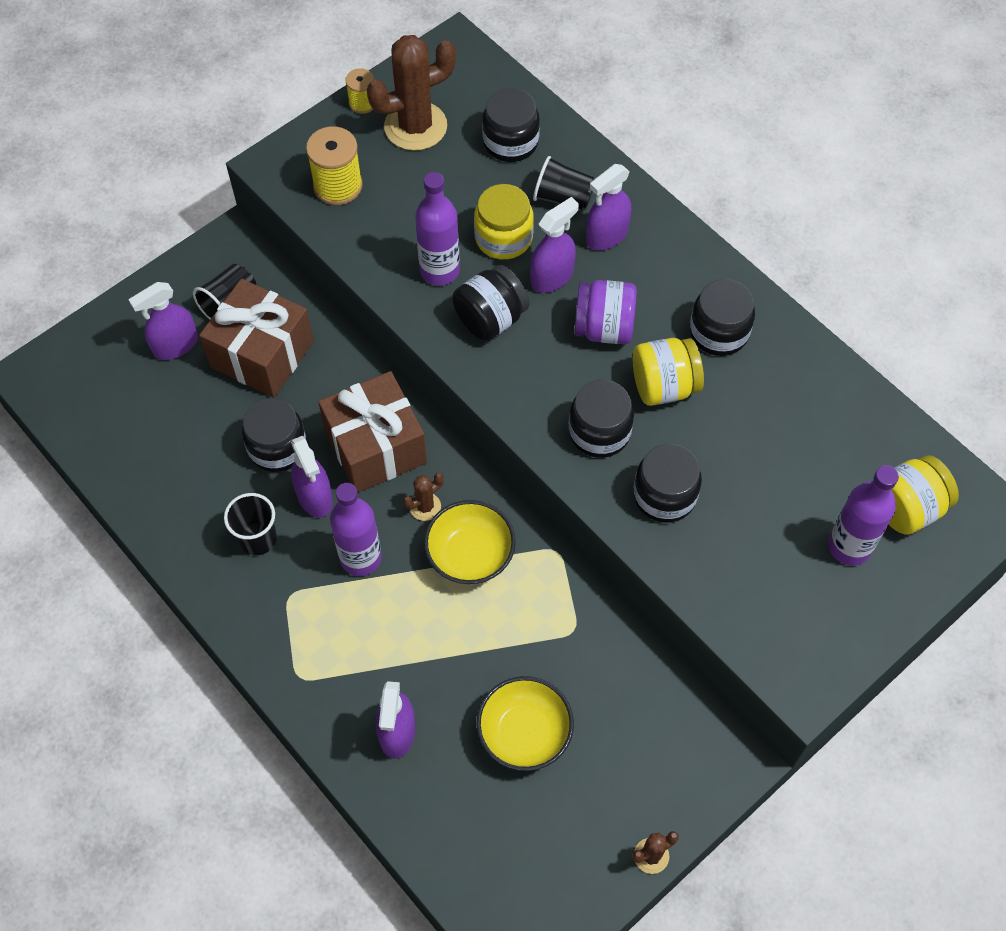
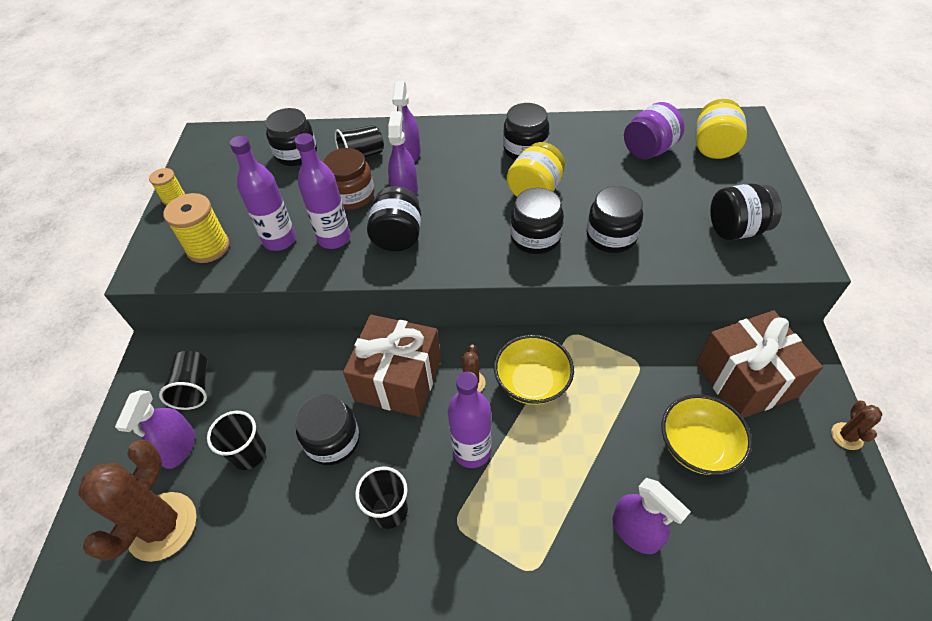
camera: 45 degrees left, 10 degrees down
(213, 399) = (249, 454): none -> black cup
(262, 354) = (254, 396): brown gift -> brown gift (745, 379)
(315, 496) = (395, 445): purple spray bottle -> none
(415, 126) = (225, 185): brown cactus -> brown cactus (162, 526)
(503, 238) = (352, 195): yellow jar -> brown jar
(603, 328) = (466, 192): purple jar -> purple jar (648, 150)
(784, 602) = (736, 229): none -> black jar
(849, 546) = (720, 182): purple bottle -> purple bottle (279, 240)

